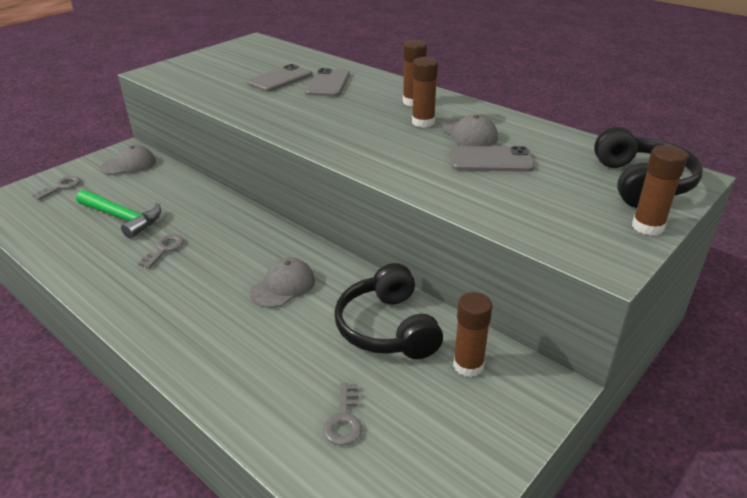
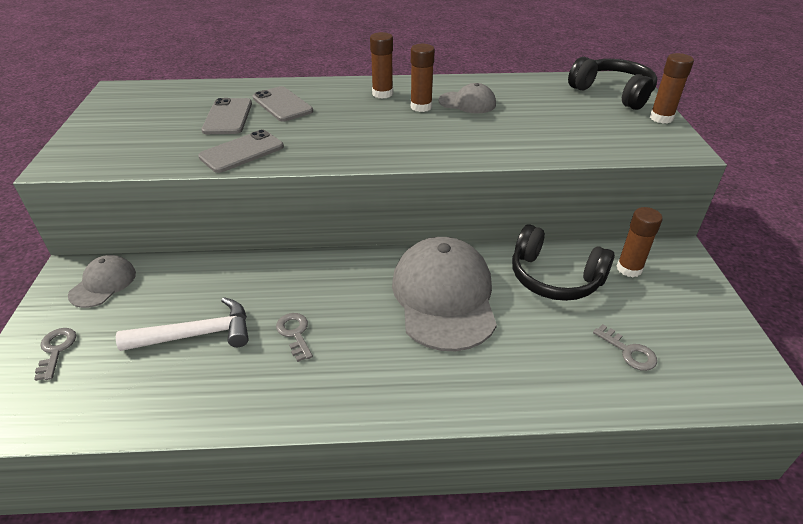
camera: 45 degrees left, 5 degrees up
(122, 218) = (197, 334): green hammer -> white hammer
(283, 286) = (444, 297): grey cap -> grey cap, size x2.01
(491, 160) = (515, 115): grey phone -> grey phone (242, 152)

